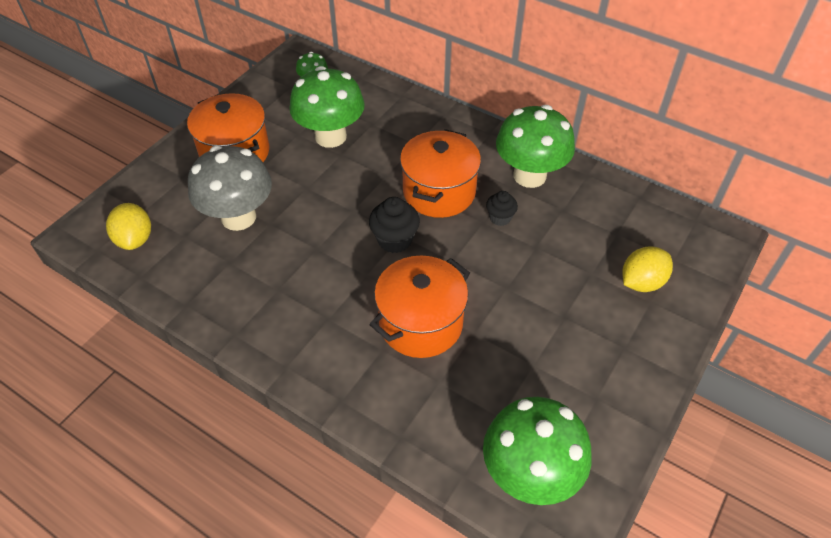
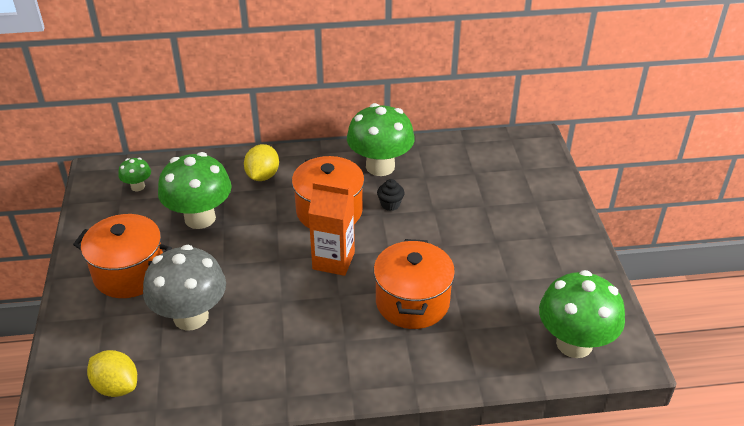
camera: 40 degrees left, 10 degrees down
(395, 240) = (333, 261): black cupcake -> orange carton
(641, 282) = (518, 193): yellow lemon -> yellow lemon (262, 176)

